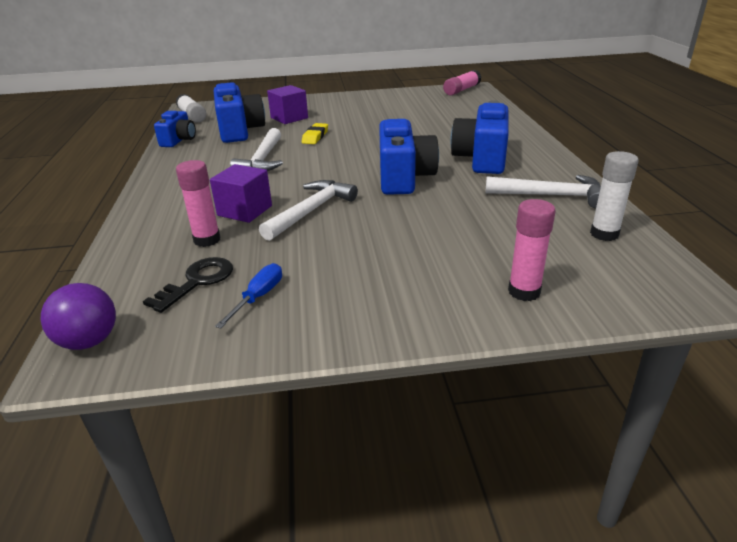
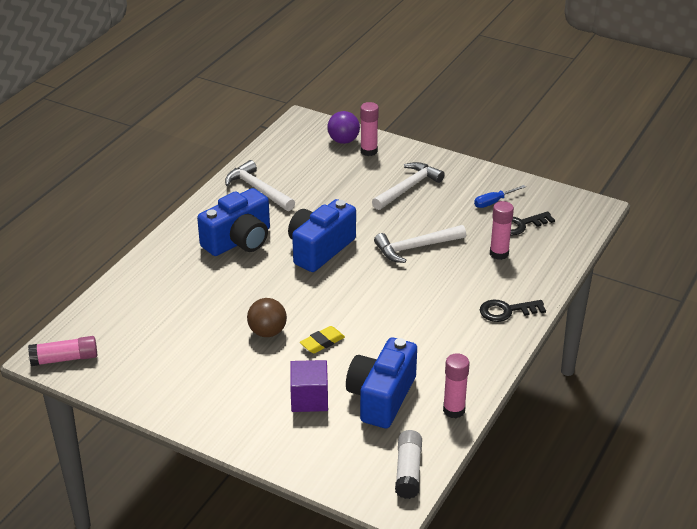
camera: 145 degrees left, 5 degrees up
(89, 341) = (586, 214): purple ball -> purple ball (343, 141)
(167, 198) = (507, 311): none -> black key
(179, 140) = (454, 410): blue camera -> pink glue stick
(245, 210) = (458, 269): purple cube -> none
(262, 160) = (400, 328): white hammer -> white hammer (408, 188)
(363, 129) = (267, 332): none -> brown ball
(604, 234) = (280, 157): white glue stick -> none

